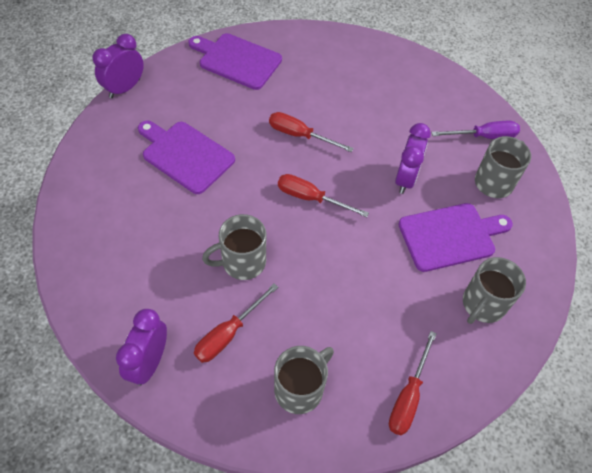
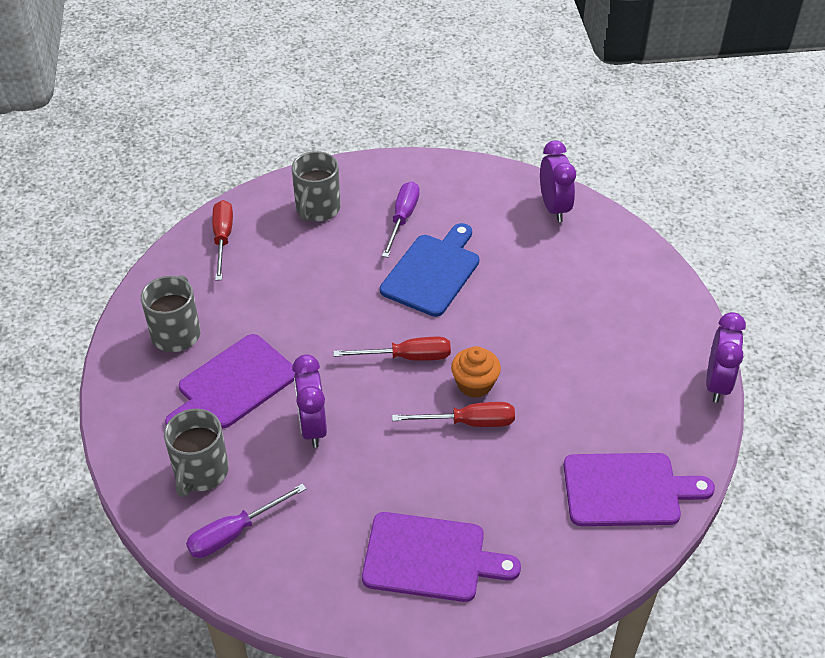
camera: 155 degrees right, 10 degrees down
(149, 362) = (450, 178): purple clock -> purple clock (554, 208)
(185, 155) = (574, 341): purple cutting board -> purple cutting board (430, 558)
(228, 334) = (402, 219): red screwdriver -> purple screwdriver
(242, 262) = (432, 272): grey mug -> blue cutting board
(277, 157) = (474, 384): none -> orange cupcake

